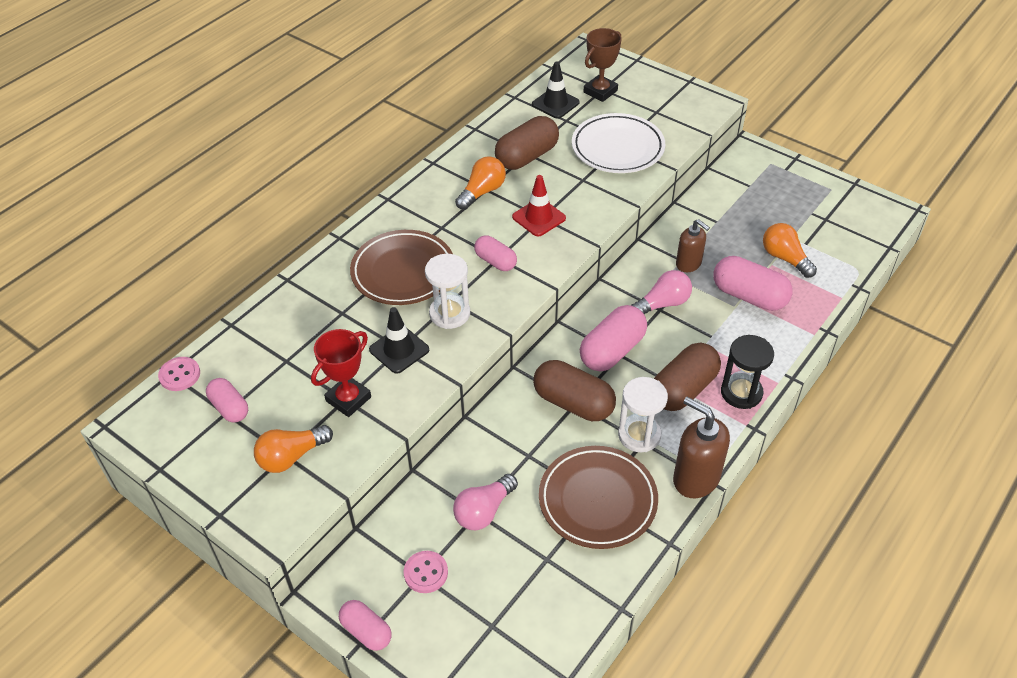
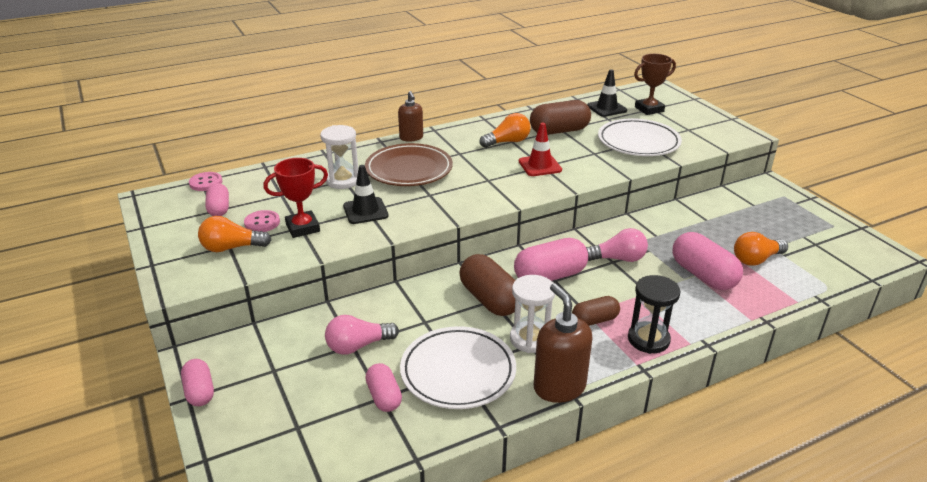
camera: 25 degrees right, 15 degrees down
(426, 573) = (278, 370): pink button -> pink button (262, 223)
(449, 314) = (422, 201): white hourglass -> white hourglass (343, 181)
(495, 261) = (484, 181): pink capsule -> pink capsule (384, 397)
(597, 500) = (458, 372): brown plate -> white plate
(683, 389) = (594, 320): brown capsule -> brown capsule, size x0.60
(688, 264) = (661, 240): brown soap dispenser -> brown soap dispenser (411, 138)
(785, 258) = (756, 259): orange light bulb -> orange light bulb turned 105 degrees counterclockwise

